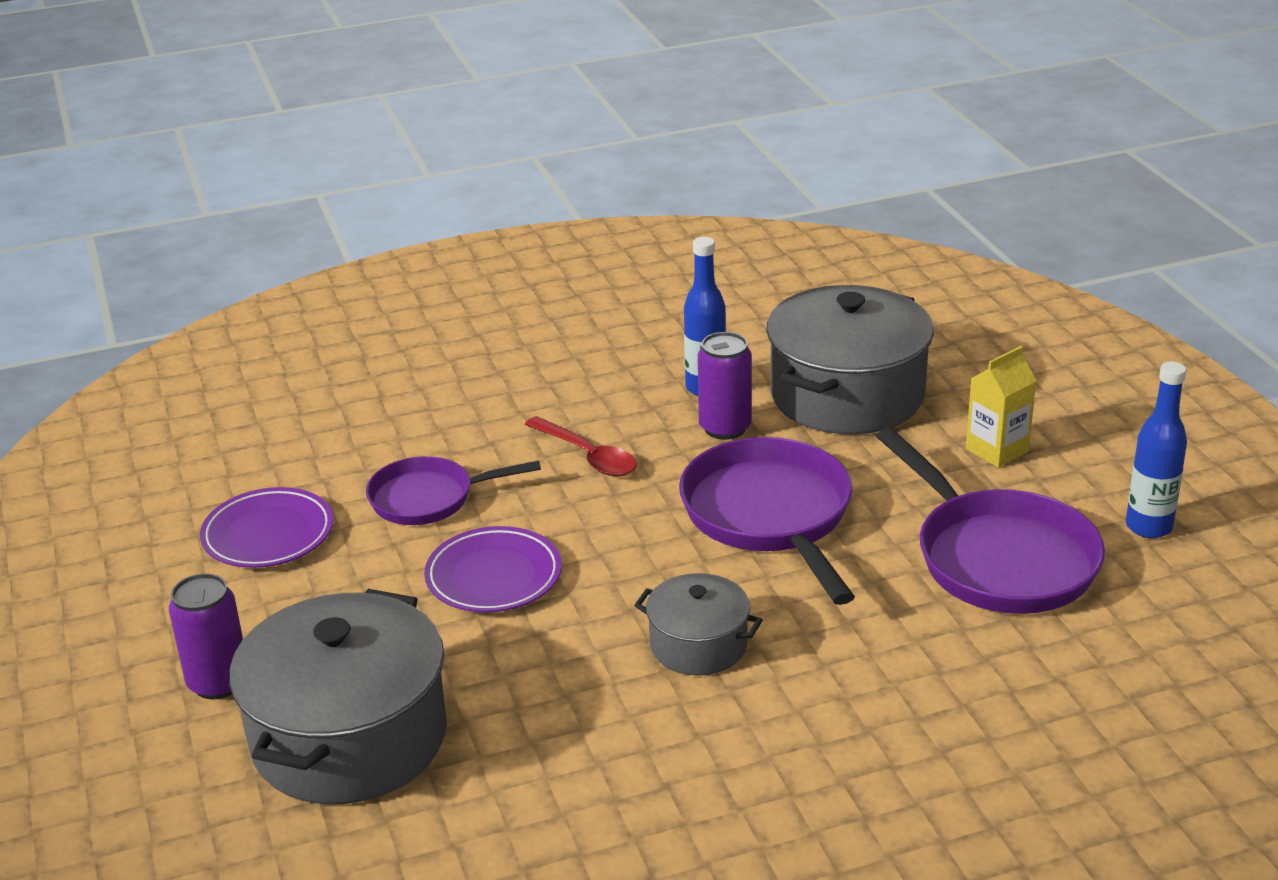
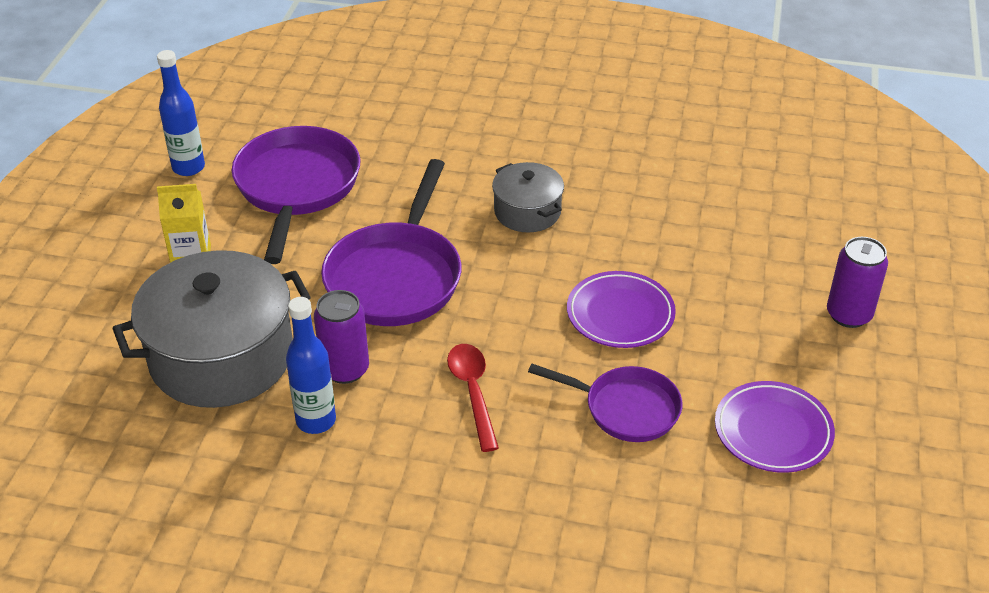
camera: 150 degrees left, 10 degrees up
(349, 738) = (774, 243): grey pot -> none

